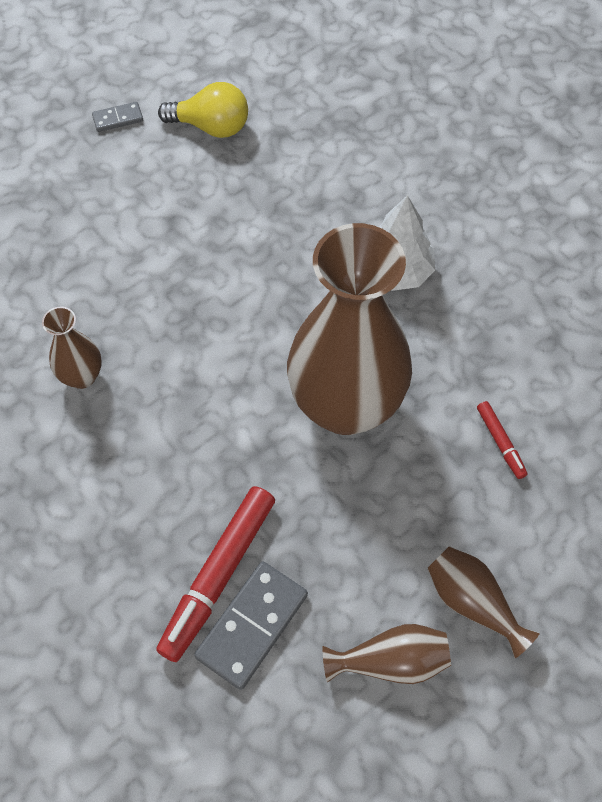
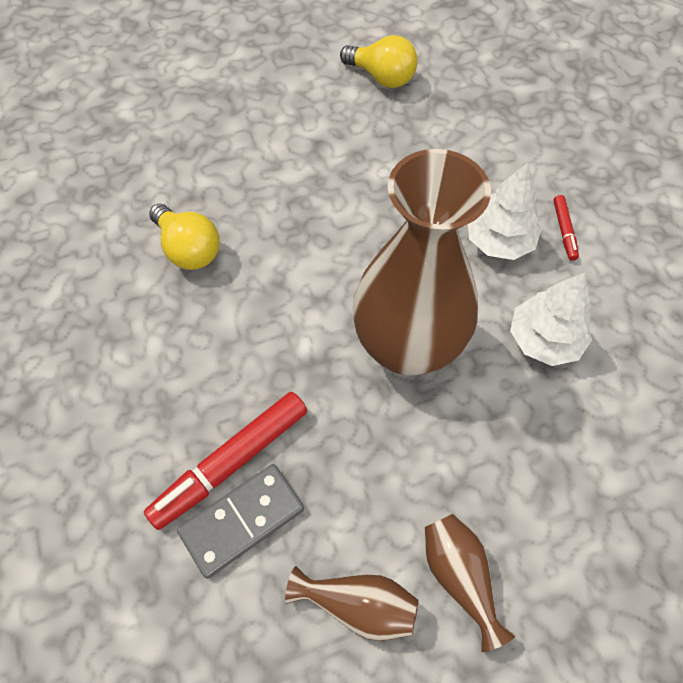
camera: 20 degrees right, 0 degrees up
(82, 376) = (188, 249): brown vase -> yellow light bulb
(118, 119) = (306, 51): grey domino -> none
(472, 356) = (544, 340): none -> white tree
(500, 442) = (543, 429): red marker -> red marker (564, 231)

